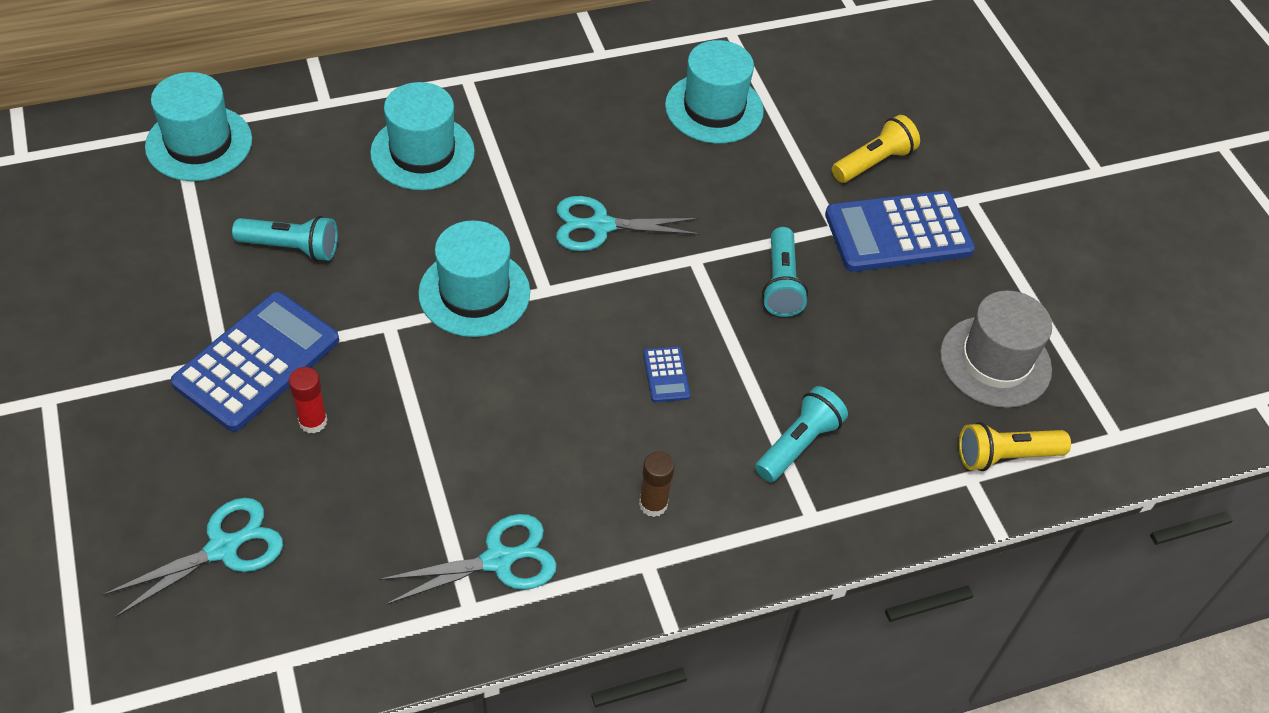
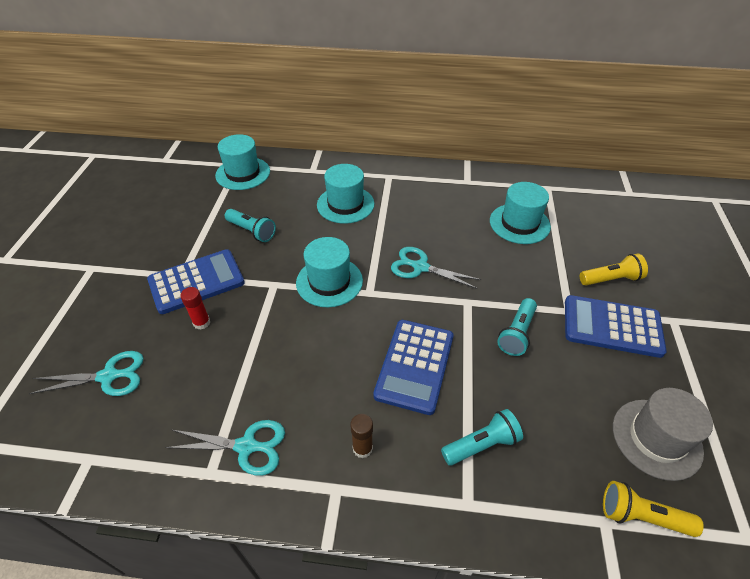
camera: 30 degrees right, 5 degrees down
(666, 375) = (415, 366): blue calculator -> blue calculator, size x2.32

